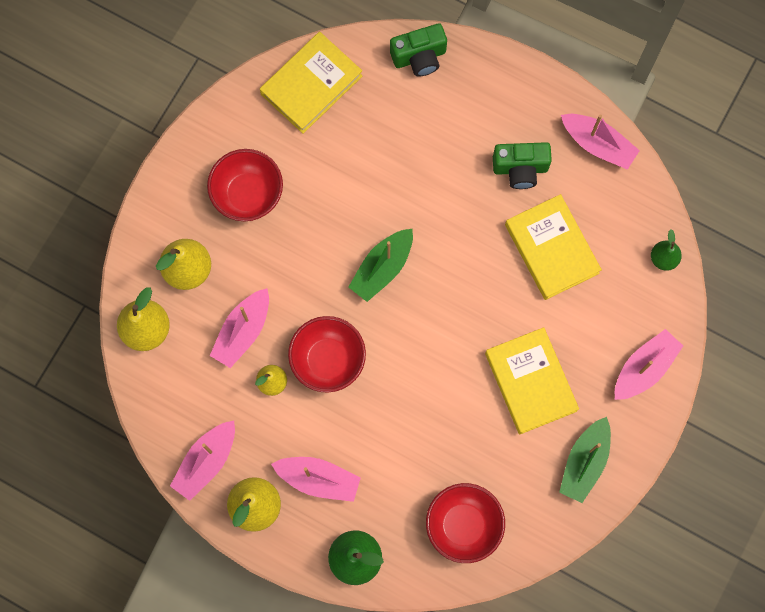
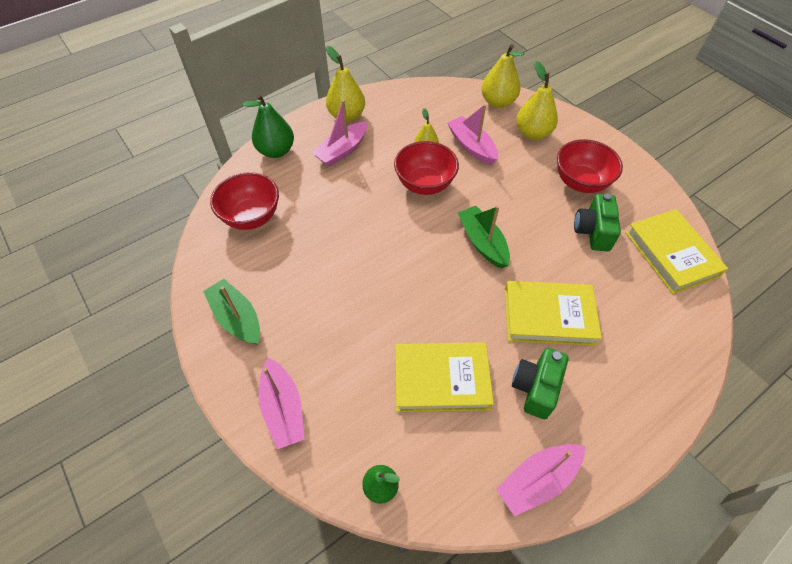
camera: 115 degrees right, 20 degrees down
(206, 462) = (391, 103): pink boat -> none
(419, 57) = (684, 348): green camera -> green camera (592, 231)
(530, 382) = (329, 307): yellow book -> yellow book (548, 316)

